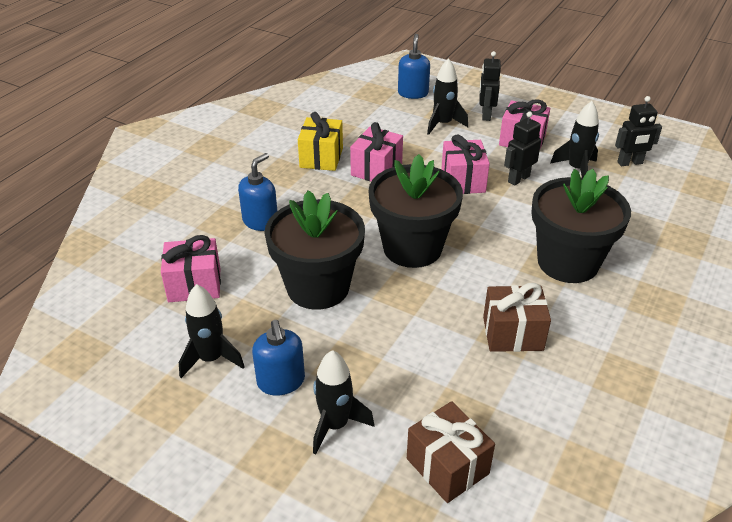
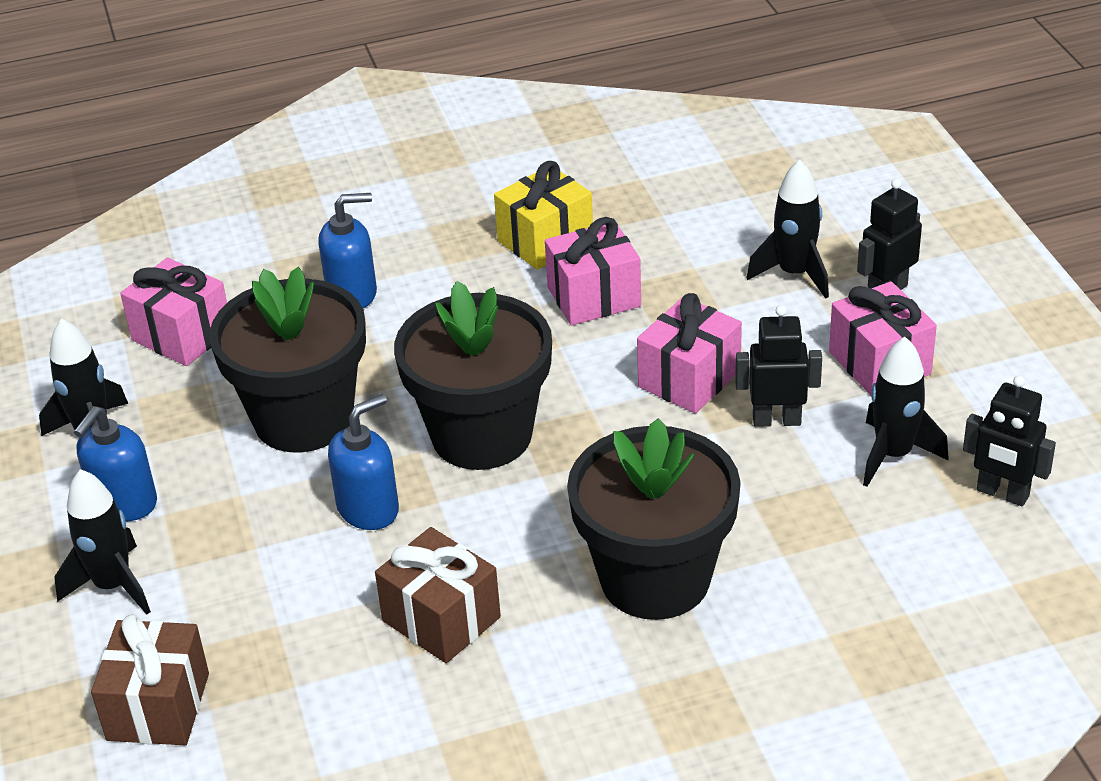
camera: 45 degrees right, 0 degrees up
(413, 93) = (824, 199): blue soap dispenser -> blue soap dispenser (368, 509)

